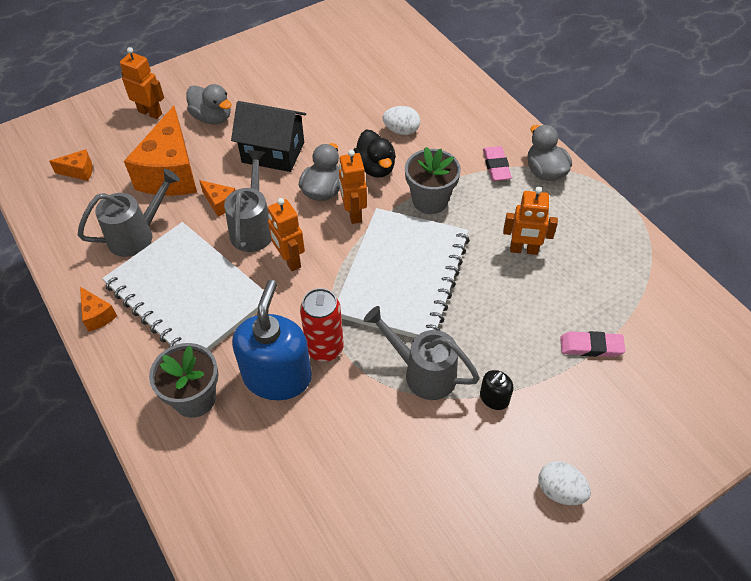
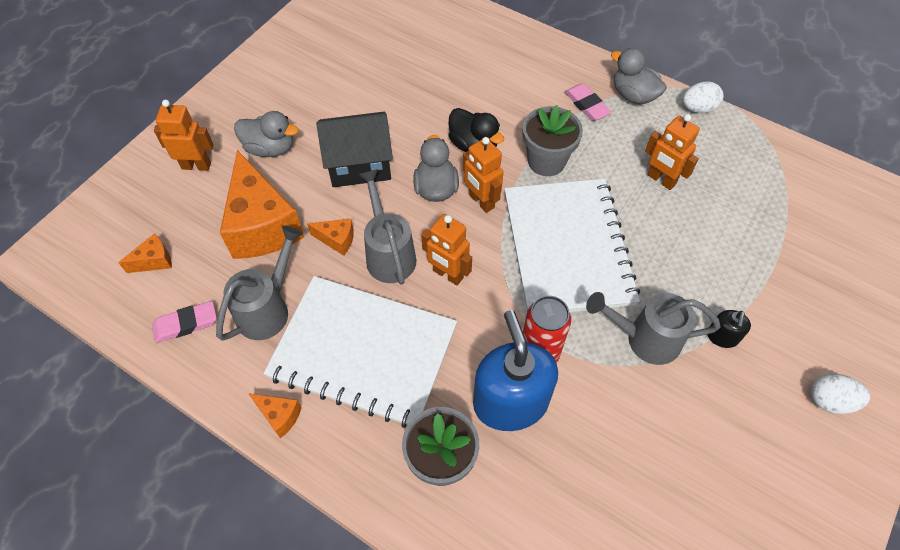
camera: 25 degrees left, 5 degrees up
(401, 131) = (475, 98): white egg -> white egg (698, 108)
(523, 250) = (661, 180): orange robot -> orange robot turned 60 degrees clockwise
(591, 346) = (773, 251): pink eraser -> pink eraser (186, 324)

